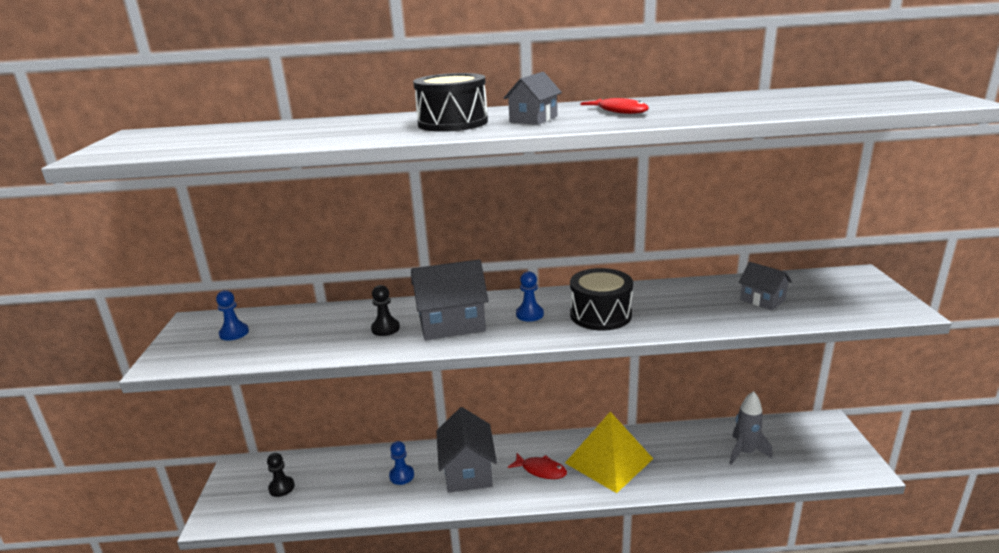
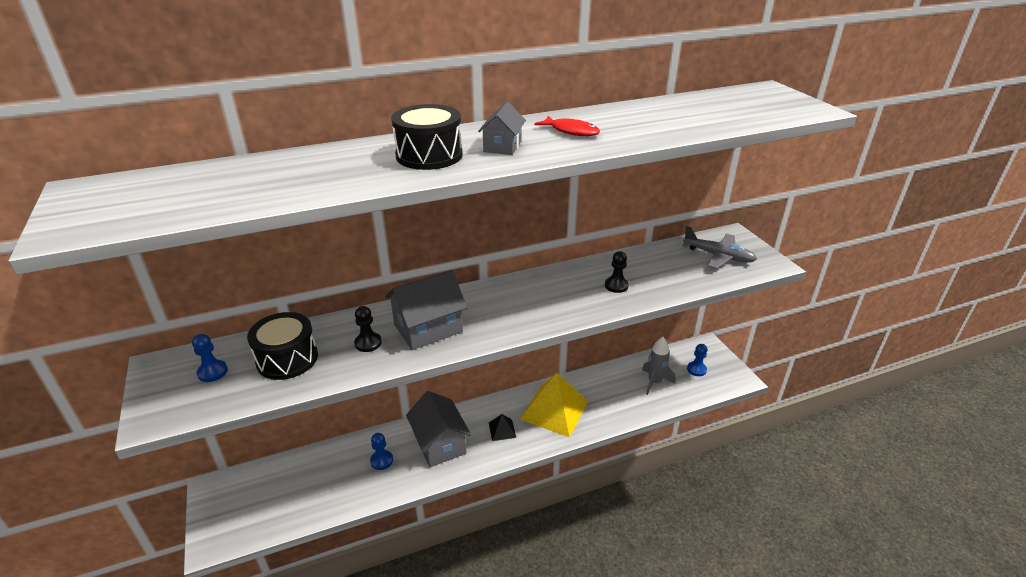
camera: 20 degrees left, 10 degrees up
(281, 487) = (269, 497): black pawn -> black pawn (616, 286)
(529, 314) = (493, 308): blue pawn -> blue pawn (696, 369)
(541, 470) = (502, 430): red fish -> black pyramid
(600, 315) = (553, 300): black drum -> black drum (287, 359)
(762, 300) = (673, 268): grey house -> none
(829, 294) = (718, 256): none -> grey plane

